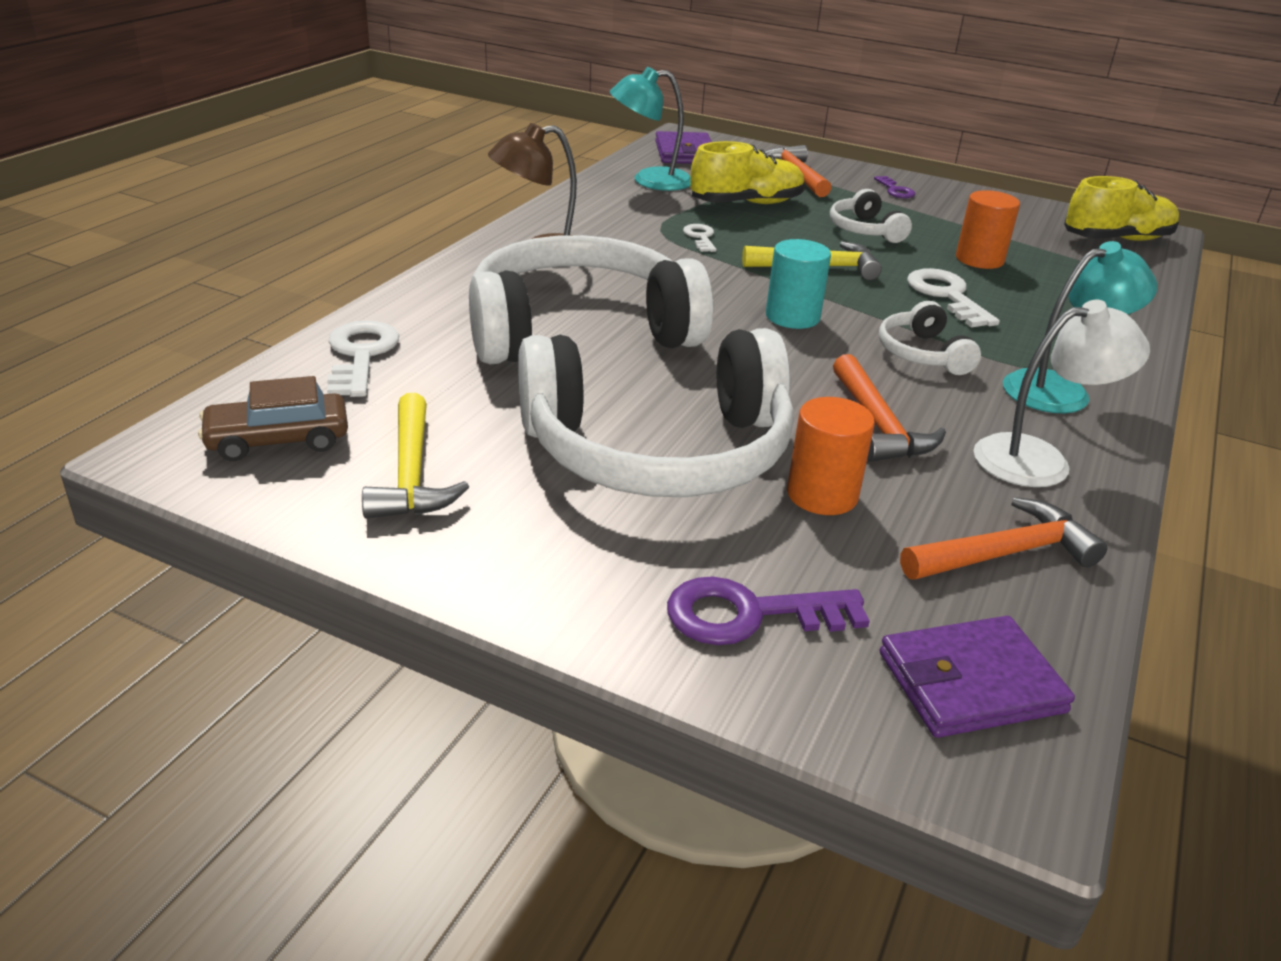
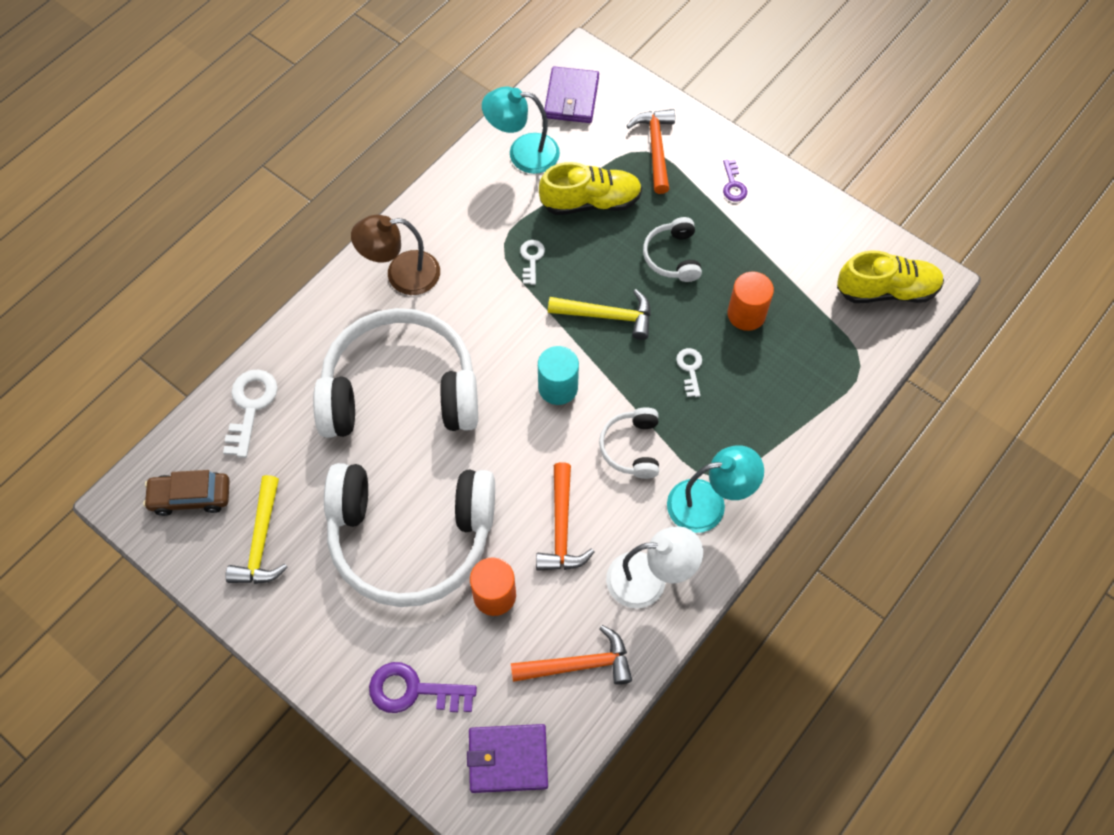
camera: 15 degrees right, 30 degrees up
(946, 296) = (690, 369): white key -> white key, size x0.57

